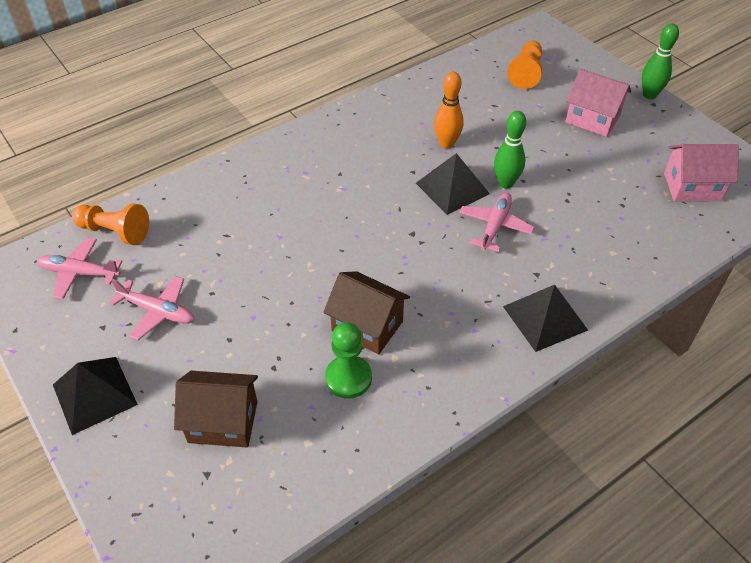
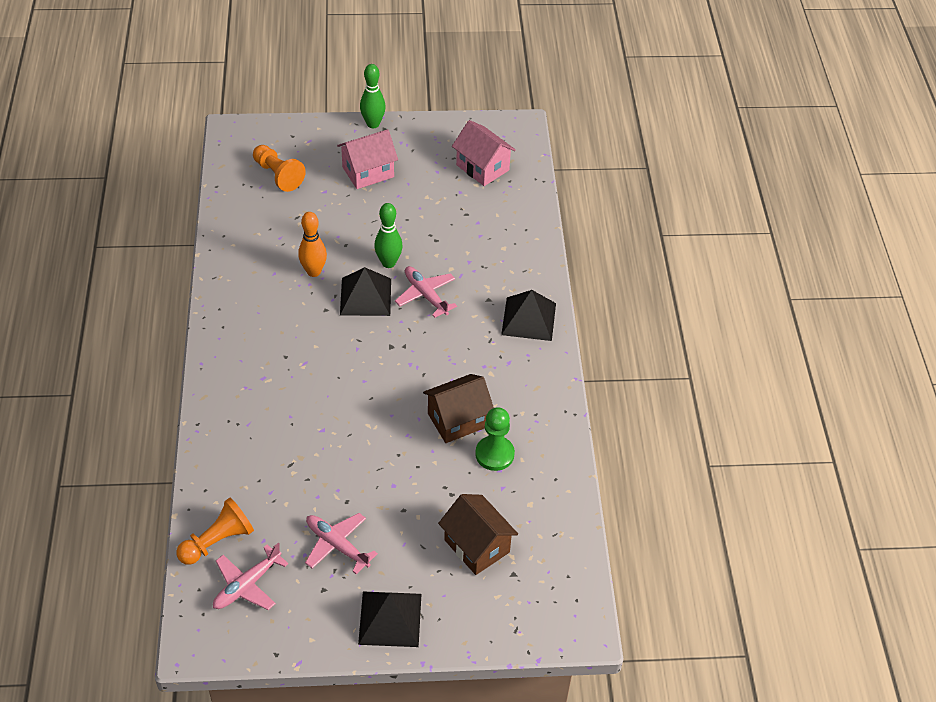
camera: 60 degrees left, 0 degrees up
(157, 311) = (337, 545): pink plane -> pink plane turned 105 degrees counterclockwise
(223, 422) = (477, 546): brown house -> brown house turned 75 degrees counterclockwise
(692, 187) = (482, 167): pink house -> pink house turned 75 degrees counterclockwise

